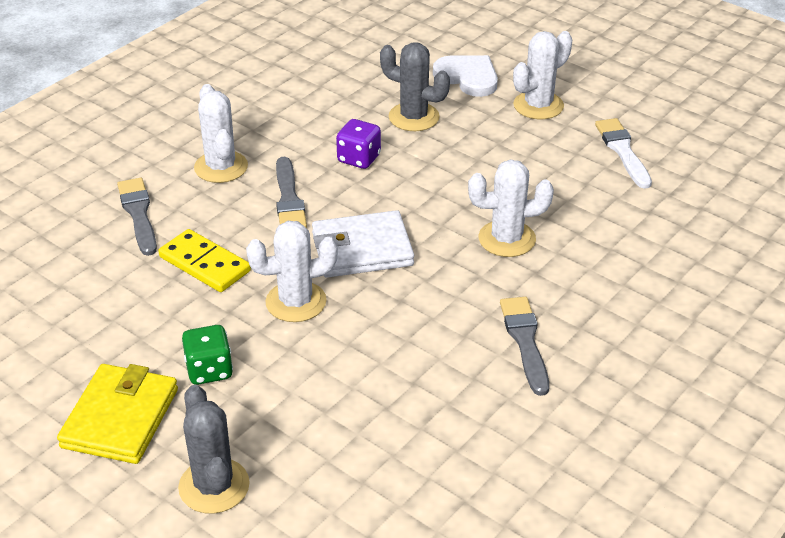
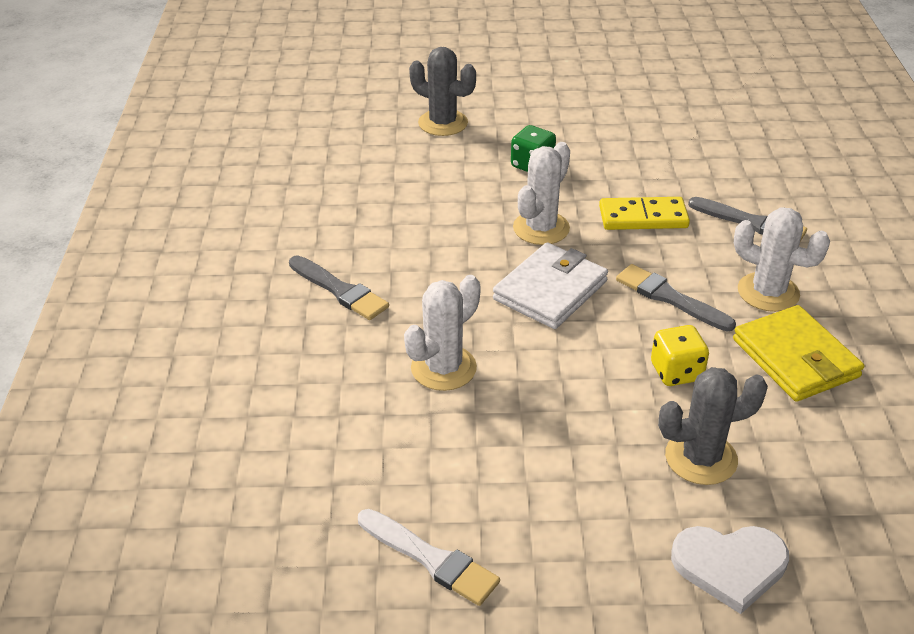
camera: 140 degrees right, 0 degrees up
(120, 418) = (542, 122): yellow wallet -> yellow wallet (795, 358)
(359, 158) = (676, 372): purple dice -> yellow dice
(538, 105) = (597, 573): white cactus -> none

